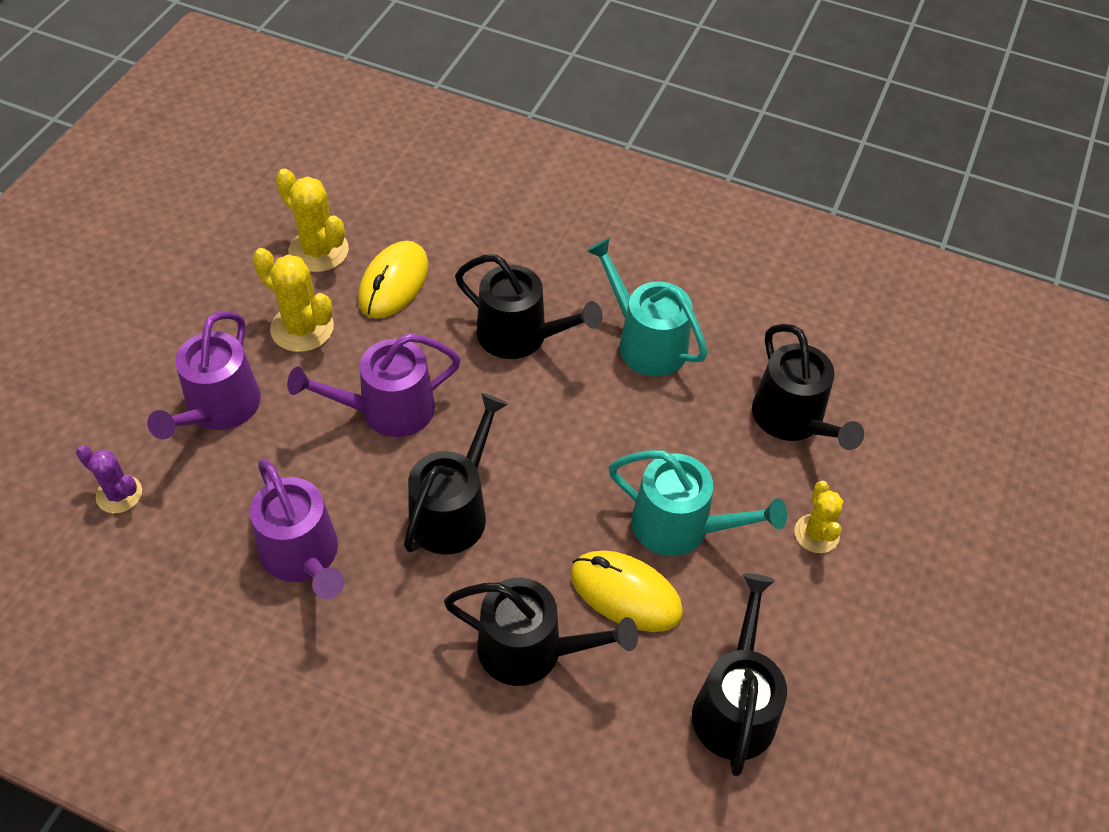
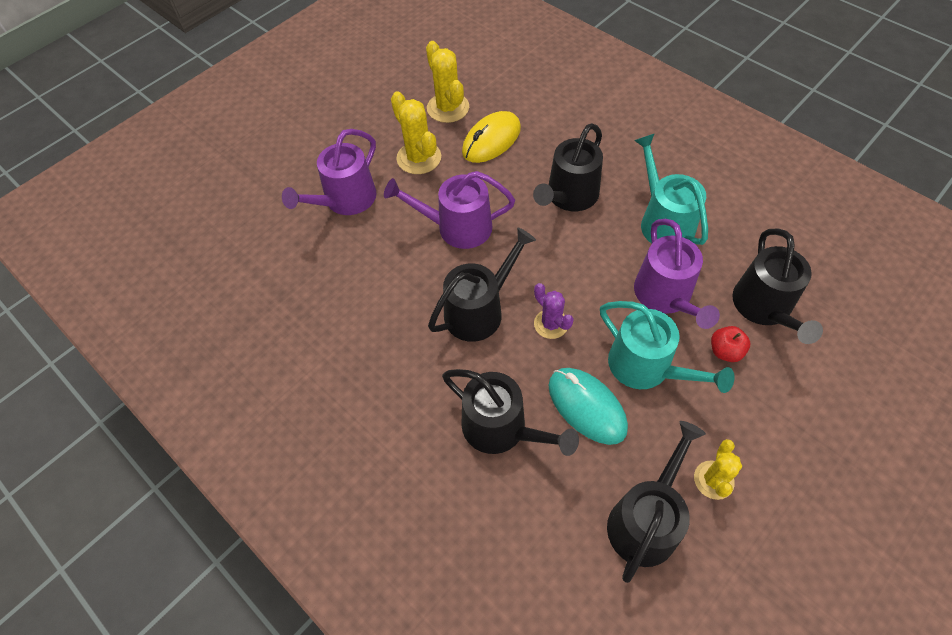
camera: 25 degrees right, 5 degrees up
(119, 494) = (263, 242): purple cactus -> purple cactus (551, 324)
(303, 556) = (365, 314): purple watering can -> purple watering can (665, 296)
(520, 336) = (569, 196): black watering can -> black watering can turned 75 degrees clockwise
(625, 594) = (586, 407): yellow mouse -> turquoise mouse
(764, 483) = (725, 351): none -> red apple
(816, 534) = (757, 403): yellow cactus -> yellow cactus (713, 480)

